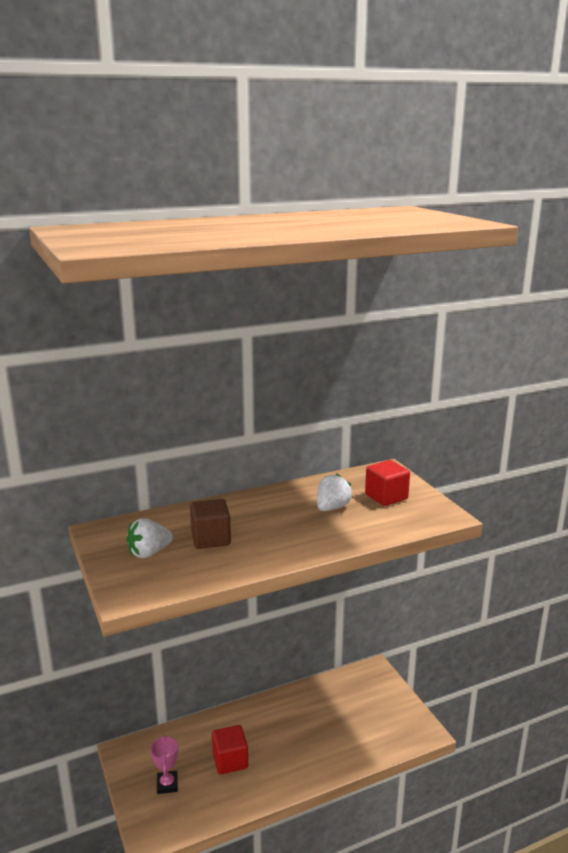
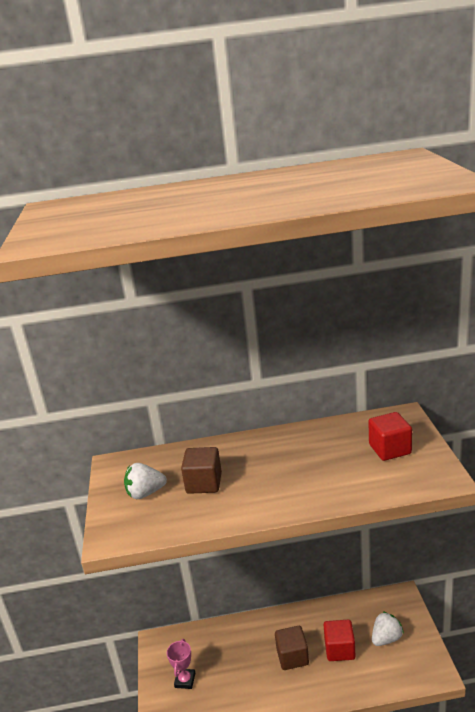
camera: 20 degrees right, 5 degrees up
(230, 761) = (243, 667): red cube -> red cube (339, 649)
(280, 741) = (292, 657): none -> brown cube
(332, 508) = (330, 458): white strawberry -> white strawberry (386, 638)

